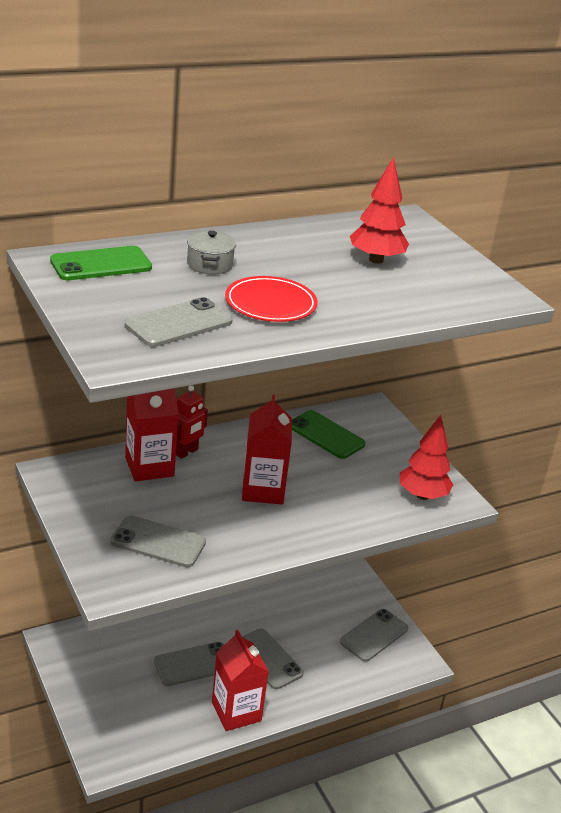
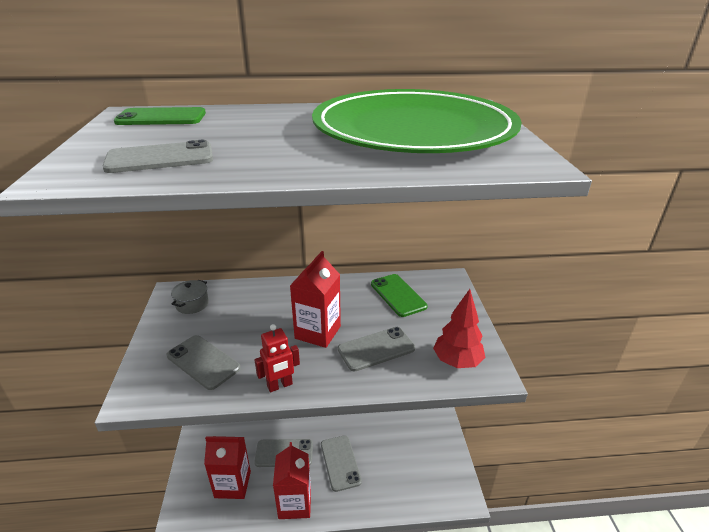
camera: 25 degrees right, 0 degrees up
(149, 467) = (244, 299): red carton -> red carton (232, 484)
(187, 452) = (279, 292): red robot -> red robot (280, 385)
(210, 264) = (252, 123): grey pot -> grey pot (192, 304)
(270, 303) = (269, 151): red plate -> none
(374, 635) = (432, 462): grey phone -> grey phone (376, 349)
(376, 260) = (413, 129): red tree -> green plate

